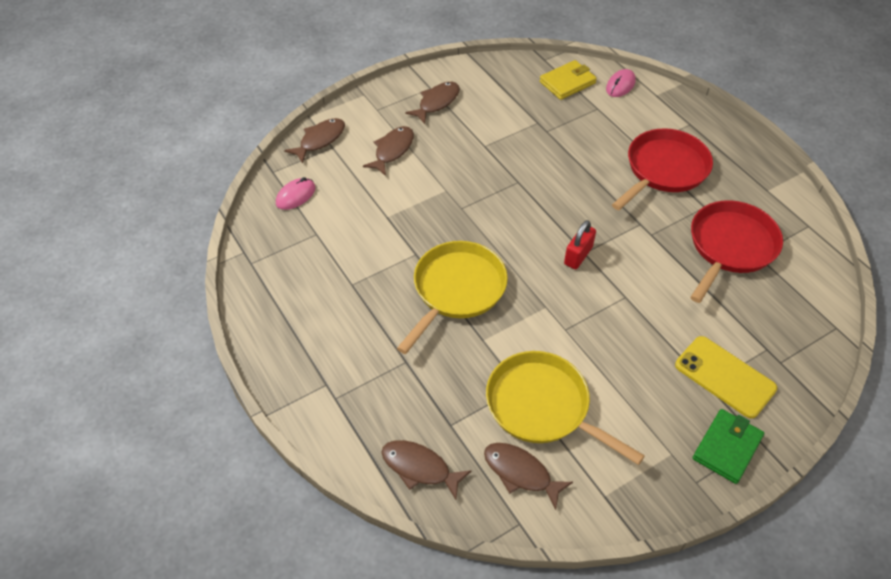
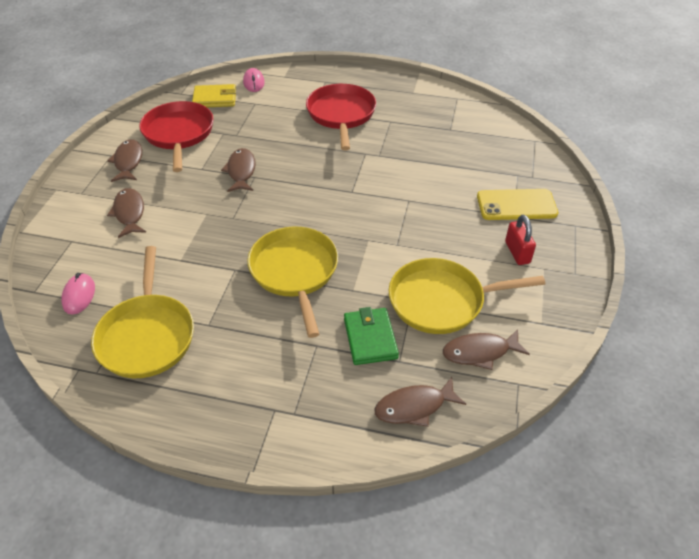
camera: 45 degrees left, 5 degrees down
(305, 261) = (147, 336): none -> yellow pan
(320, 140) = (53, 242): brown fish -> brown fish (241, 171)
(567, 82) = (215, 99): yellow wallet -> yellow wallet turned 75 degrees clockwise
(578, 256) = (350, 196): red padlock -> red padlock (517, 252)
(727, 448) = (565, 242): green wallet -> green wallet (370, 338)
(730, 247) = (431, 134): red pan -> red pan (179, 134)

